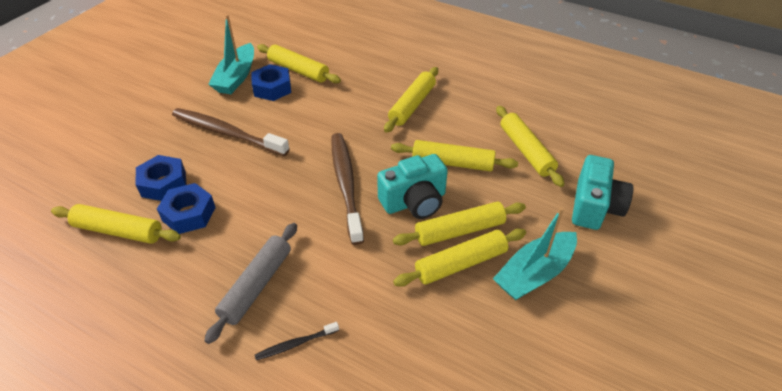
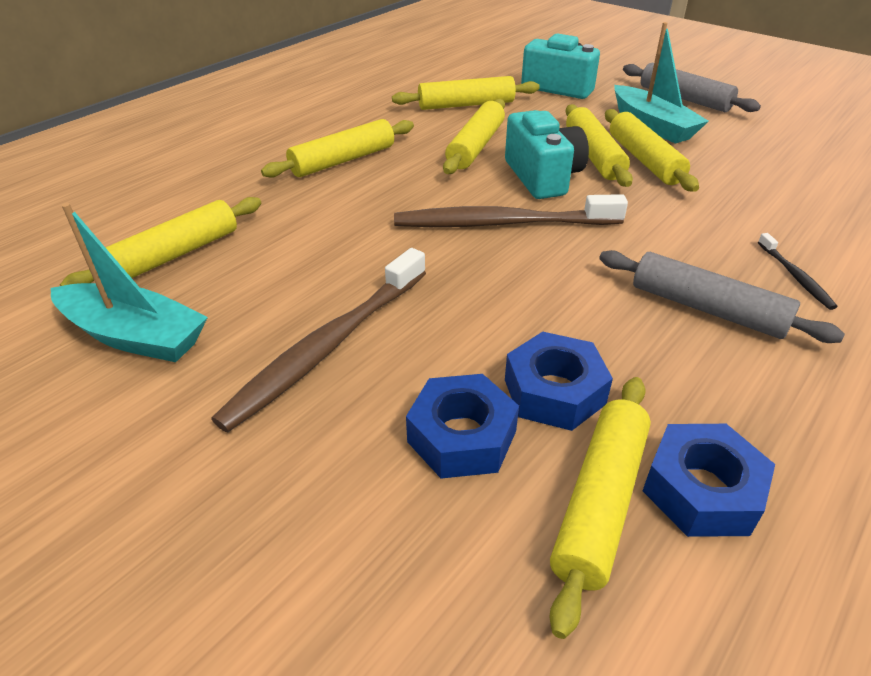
camera: 80 degrees left, 5 degrees down
(272, 88) = (211, 287): blue nut -> blue nut (701, 490)
(412, 105) = (343, 160): yellow rolling pin -> yellow rolling pin turned 75 degrees counterclockwise
(616, 305) = (684, 98): none -> grey rolling pin

